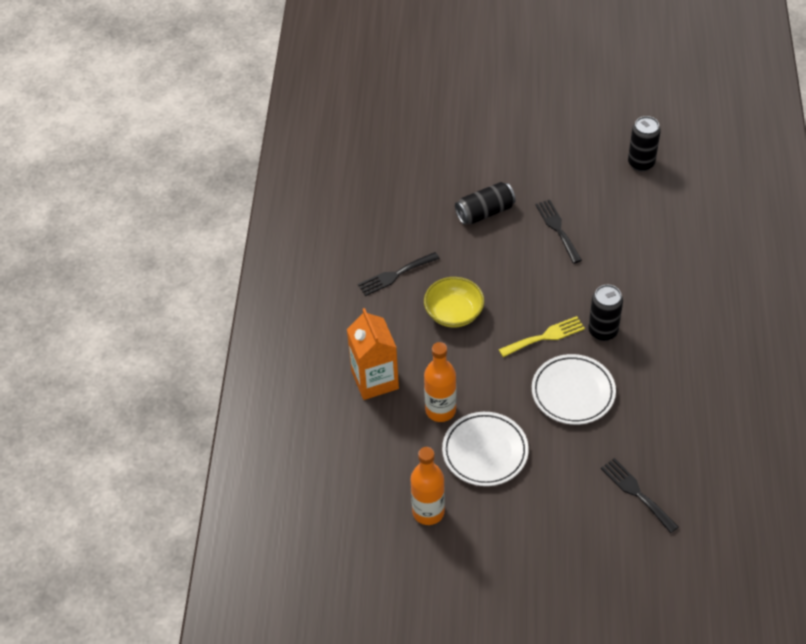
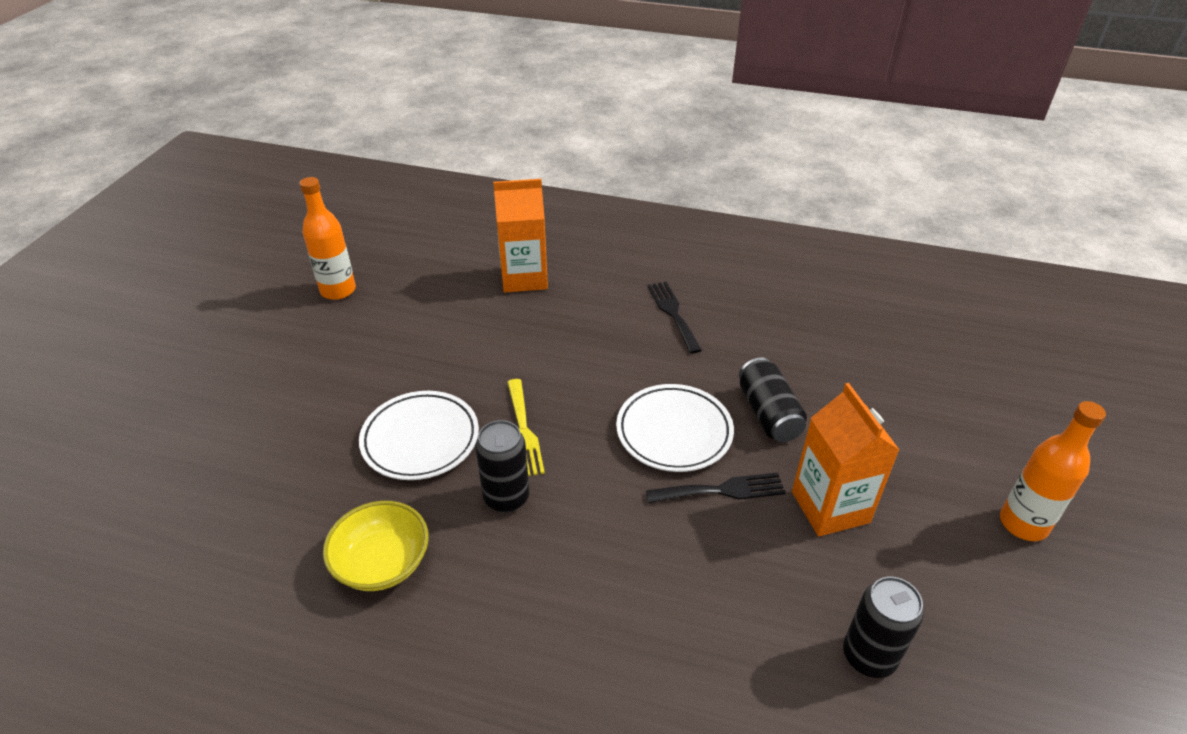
camera: 100 degrees right, 10 degrees down
(440, 410) = (458, 319): orange bottle -> orange bottle (1023, 524)
(454, 313) = (595, 352): yellow bowl -> yellow bowl (382, 563)
(485, 452) = (383, 343): white plate -> white plate (674, 432)
(552, 180) = (830, 507): none -> orange carton
(636, 493) = (235, 467): black fork -> none

